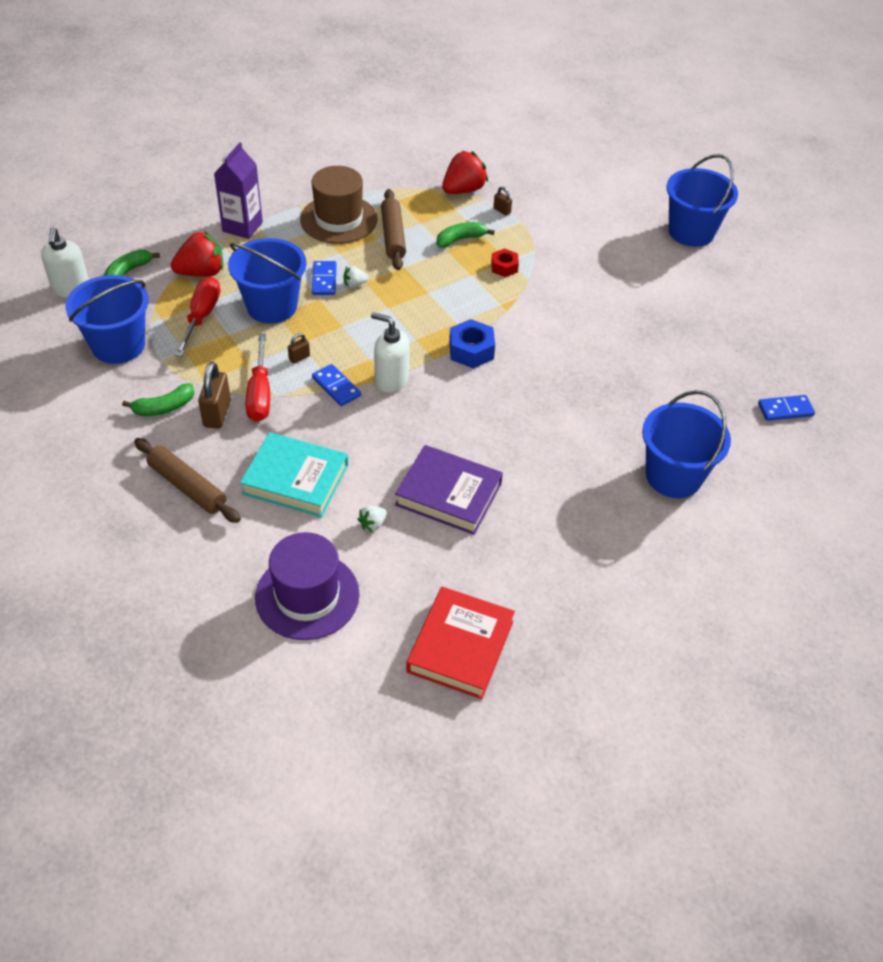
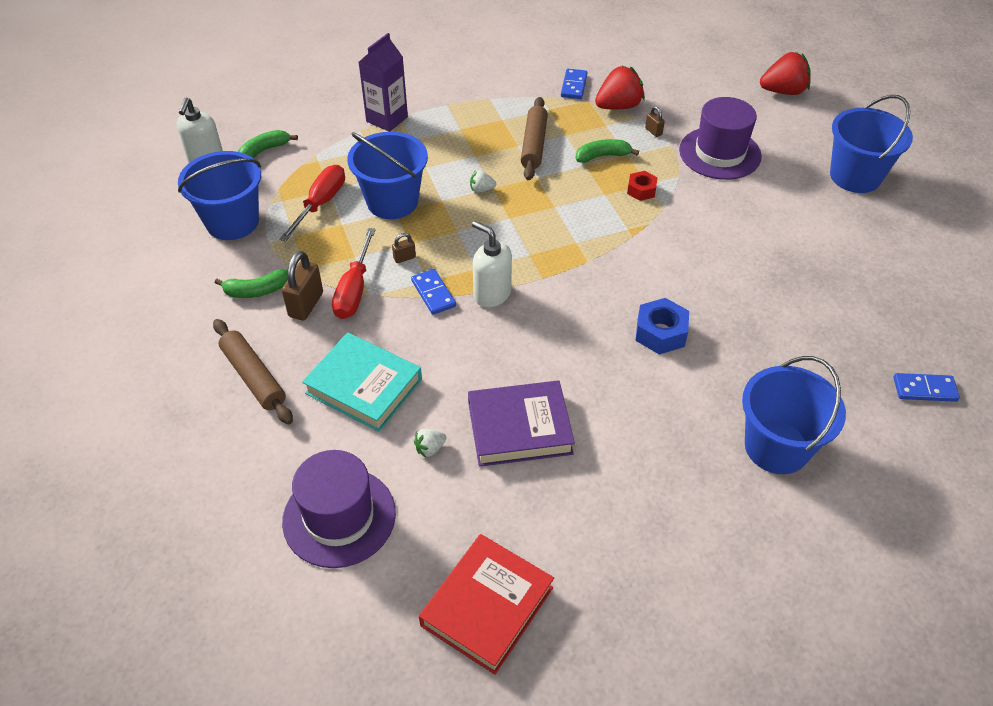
camera: 15 degrees right, 0 degrees up
(201, 272) = (334, 159): red strawberry -> red strawberry (783, 91)
(324, 280) = (452, 181): blue domino -> blue domino (573, 86)
(338, 219) = (483, 122): brown hat -> none
(448, 494) = (519, 428): purple book -> purple book turned 45 degrees counterclockwise
(471, 350) = (584, 274): blue nut -> blue nut (660, 333)
(567, 224) = (720, 153): none -> purple hat

